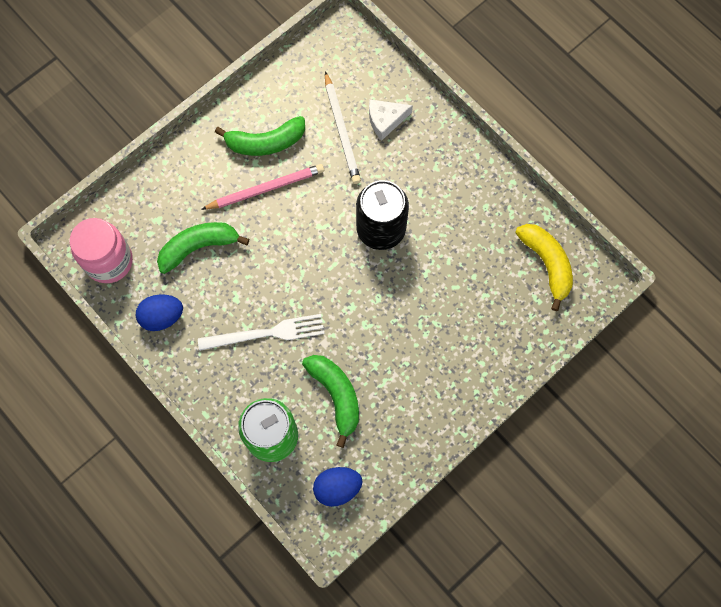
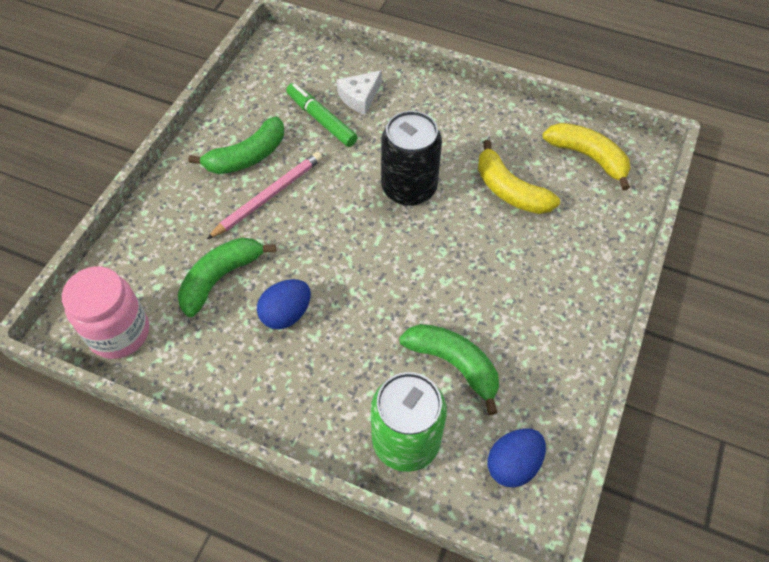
camera: 25 degrees left, 15 degrees down
(162, 317) = (210, 366): blue egg -> blue egg (286, 314)
(266, 333) = (341, 333): white fork -> none
(342, 130) = (321, 120): white pencil -> green marker
(461, 267) = (509, 190): none -> yellow banana

